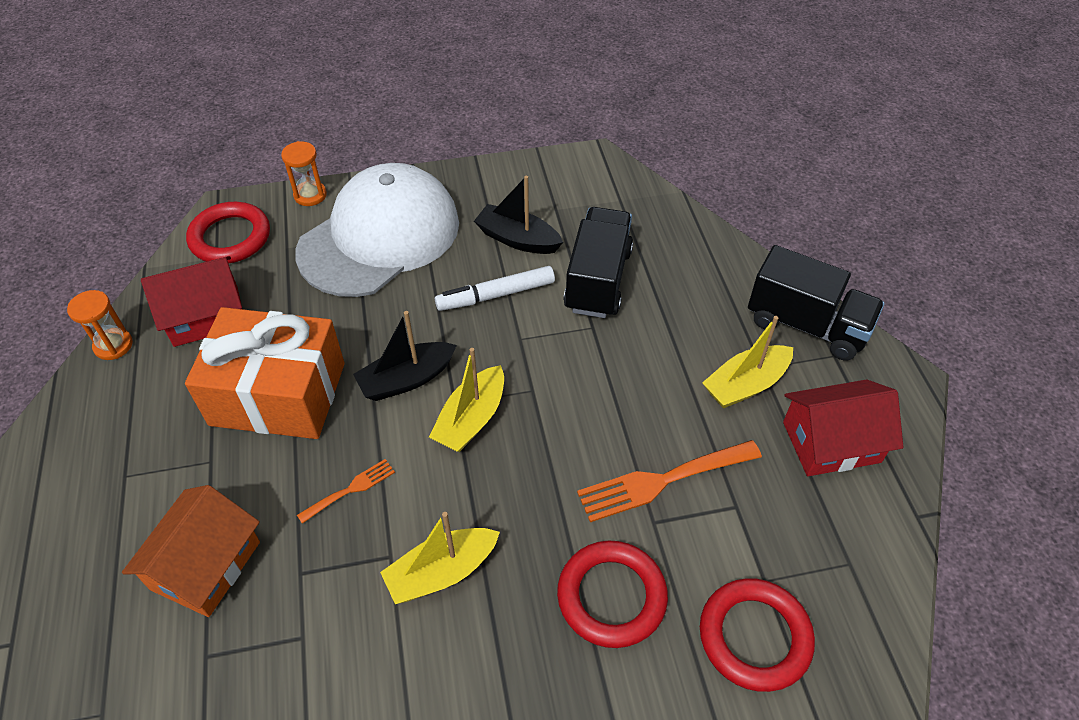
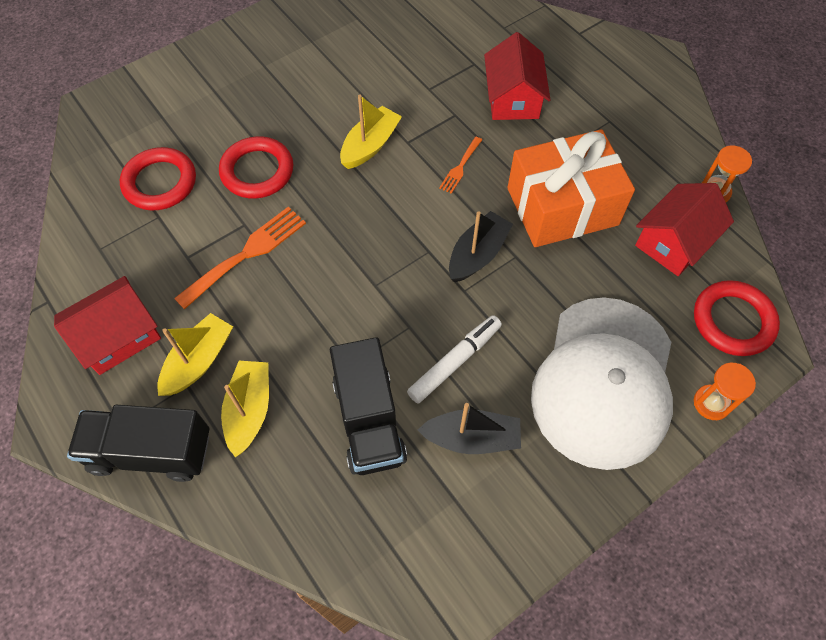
camera: 155 degrees right, 10 degrees up
(206, 565) = (513, 98): orange house -> red house
(471, 419) = (409, 244): yellow boat -> yellow boat (249, 410)

